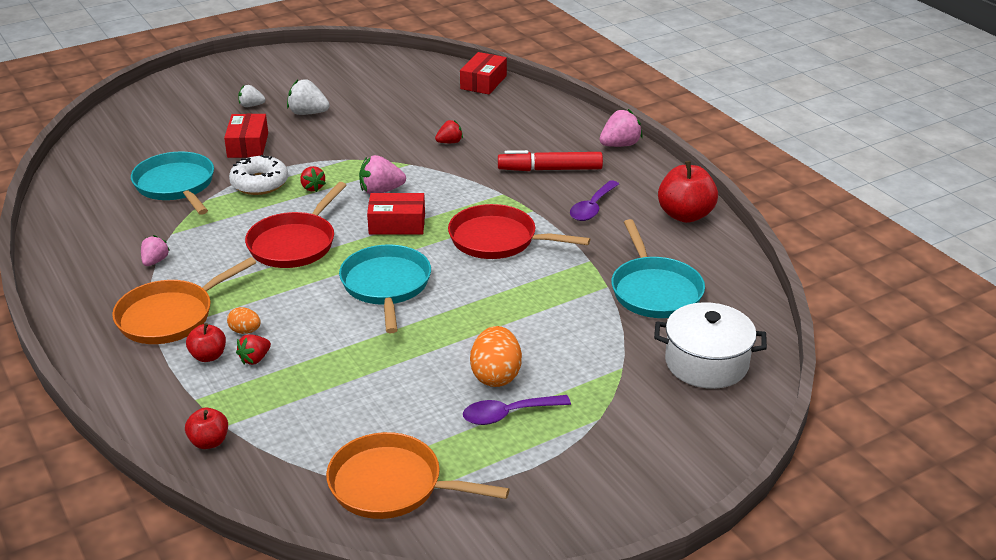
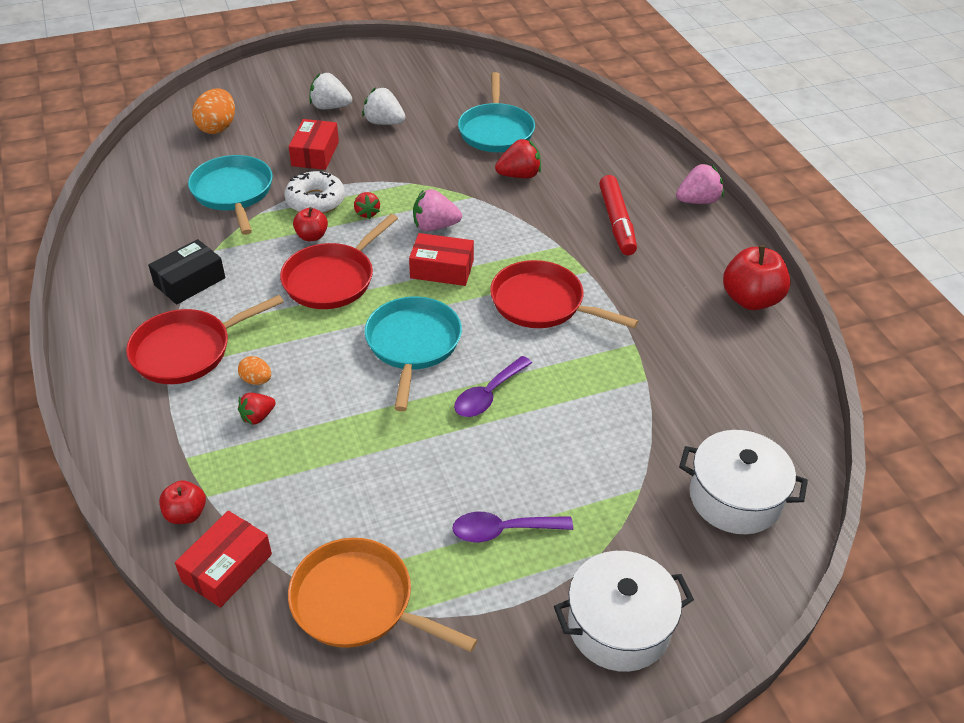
camera: 10 degrees right, 10 degrees up
(155, 261) = (189, 281): pink strawberry -> black box
(170, 316) = (187, 350): orange pan -> red pan
(208, 356) = (212, 406): red apple -> red apple (312, 236)
(251, 106) = (330, 107): white strawberry -> white strawberry, size x1.57
(449, 142) = (519, 175): red strawberry -> red strawberry, size x1.57
(483, 82) = (570, 106): red box -> red box (227, 568)
(496, 376) = (501, 478): orange egg -> orange egg (217, 128)
(550, 169) = (616, 222): red marker -> red marker turned 105 degrees counterclockwise
(592, 207) = (651, 276): purple spoon -> purple spoon (488, 394)
(628, 469) = (619, 626): none -> white pot
(654, 290) = (697, 393): turquoise pan -> turquoise pan (496, 131)

